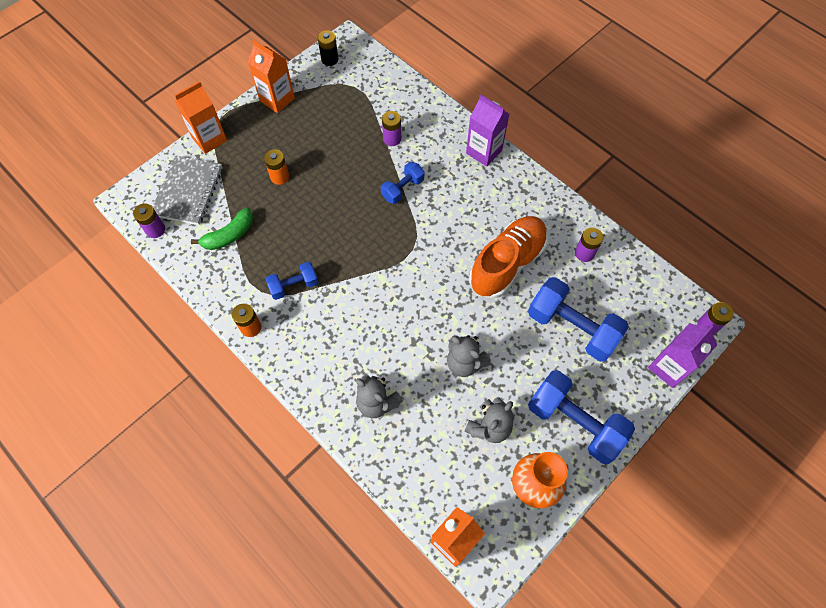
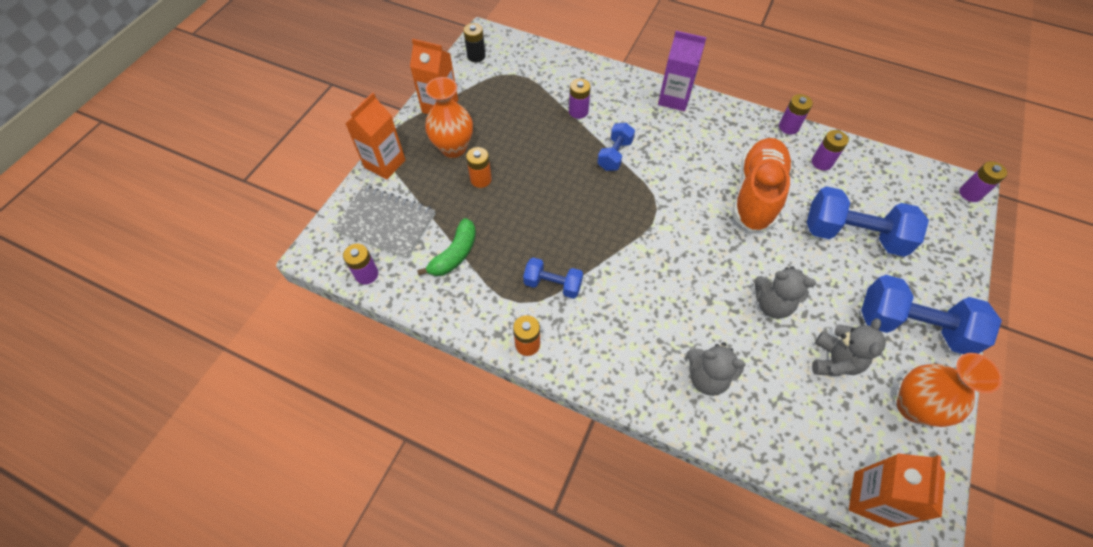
camera: 20 degrees left, 5 degrees down
(188, 191) = (386, 223): grey notebook -> grey notebook turned 60 degrees counterclockwise
(270, 141) = (453, 148): none -> orange vase
(294, 286) = (553, 284): blue dumbbell -> blue dumbbell turned 60 degrees clockwise
(574, 210) = (788, 127): none -> purple battery
(669, 367) = (962, 243): purple carton -> none

